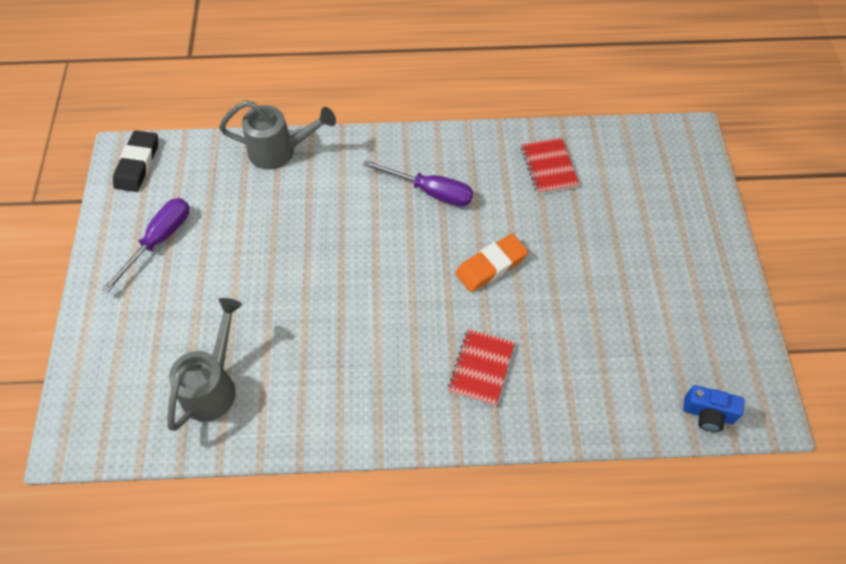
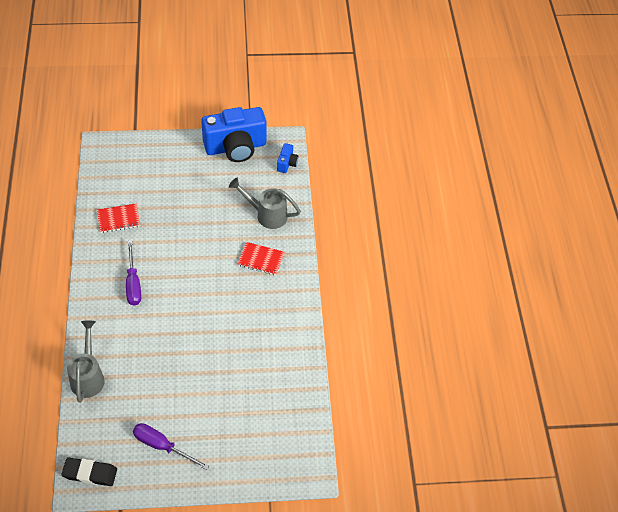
camera: 95 degrees left, 5 degrees down
(213, 385) = (273, 397): grey watering can -> grey watering can (266, 215)
(430, 192) = (133, 283): purple screwdriver -> purple screwdriver turned 150 degrees clockwise
(491, 265) = (192, 252): orange eraser -> none
(729, 325) = (235, 147): none -> blue camera

